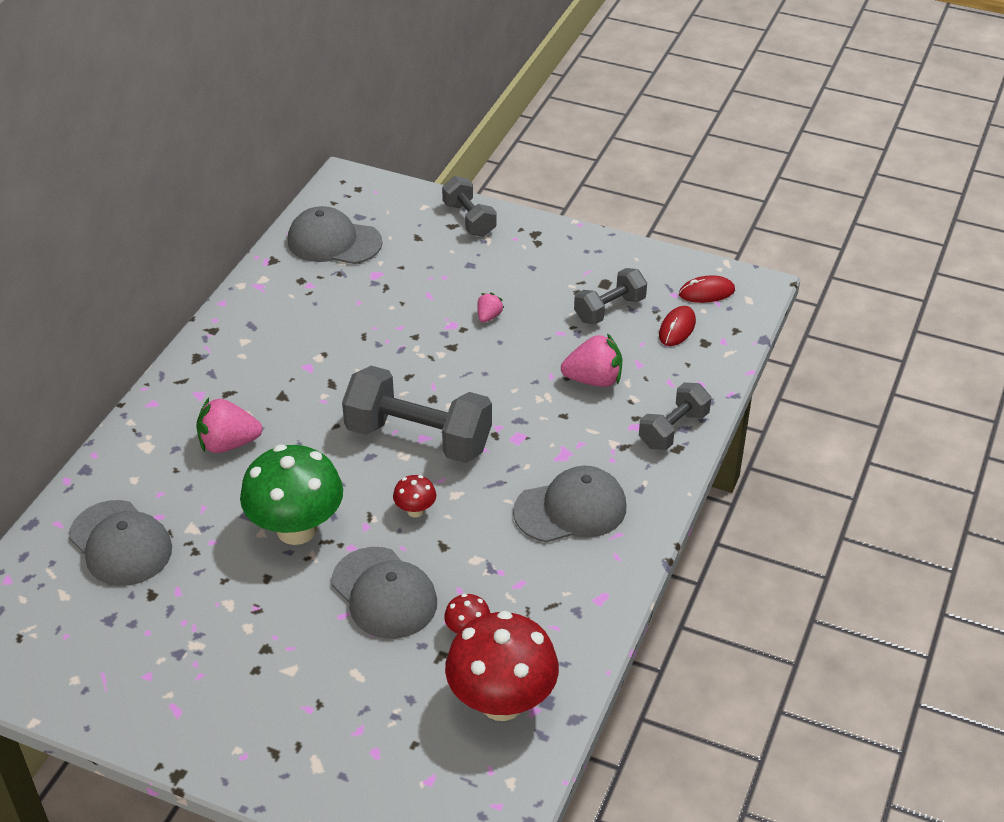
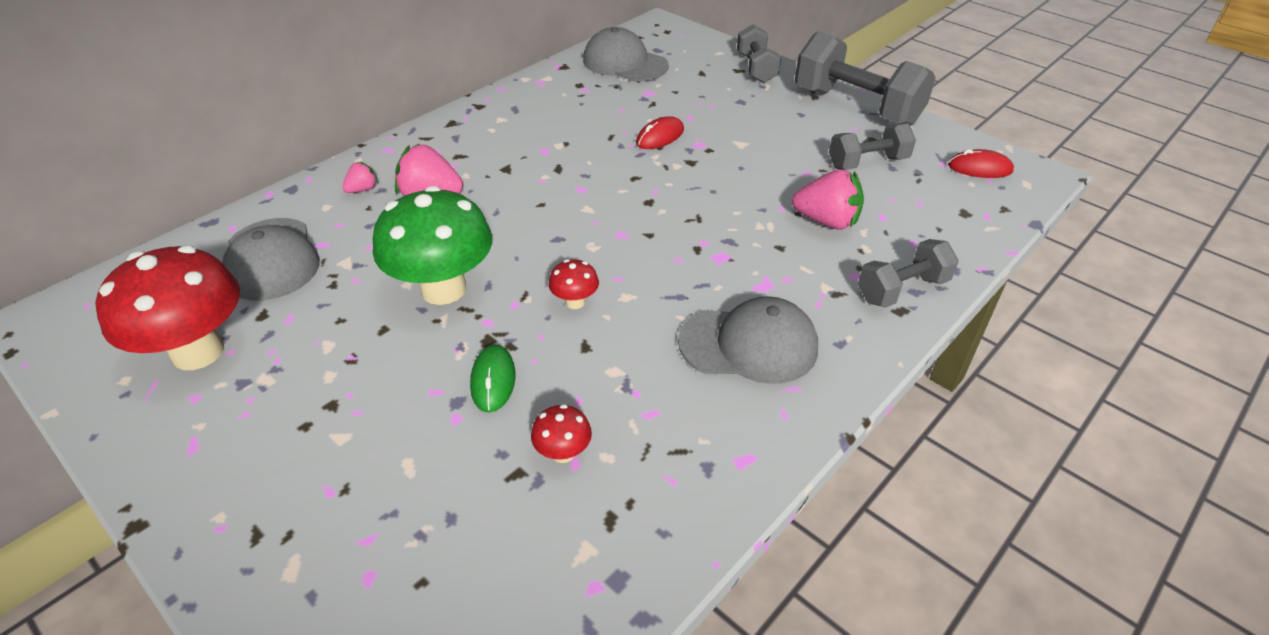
camera: 20 degrees right, 0 degrees up
(384, 593) = (493, 380): grey cap -> green mouse
(418, 438) = (616, 233): grey dumbbell -> grey dumbbell (856, 107)
(488, 316) = (739, 144): pink strawberry -> pink strawberry (362, 189)
(502, 702) = (559, 560): red mushroom -> red mushroom (198, 352)
(677, 328) = (936, 193): red mouse -> red mouse (660, 137)

